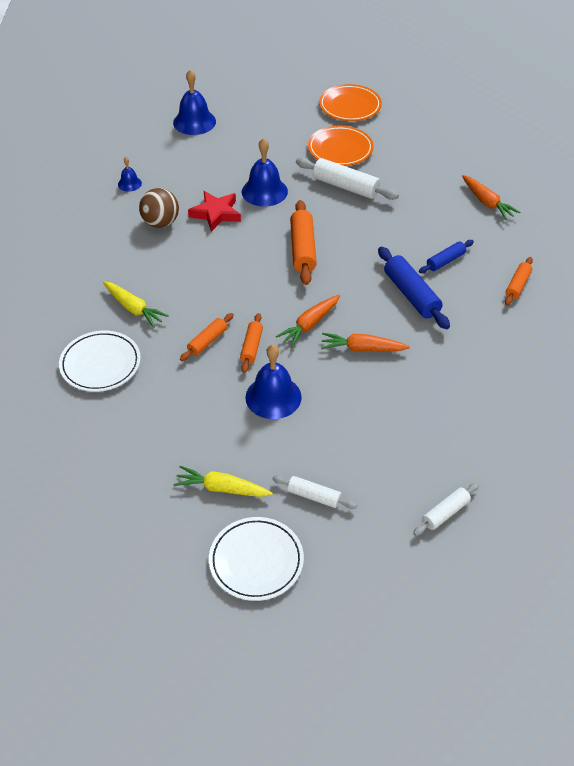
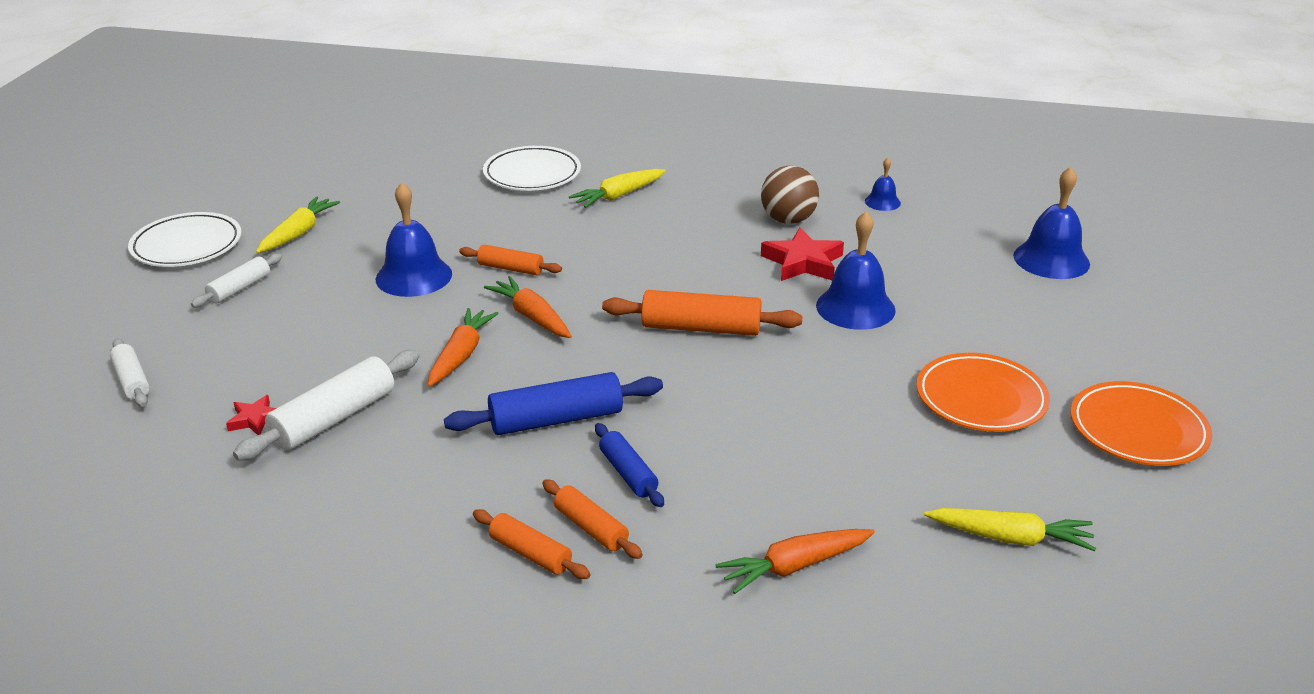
camera: 100 degrees right, 15 degrees down
(207, 341) = (537, 239): orange rolling pin -> orange rolling pin (591, 528)
(345, 186) = (863, 390): white rolling pin -> white rolling pin (334, 418)
(441, 144) = (1010, 538): none -> yellow carrot
(460, 428) = (255, 419): none -> red star

